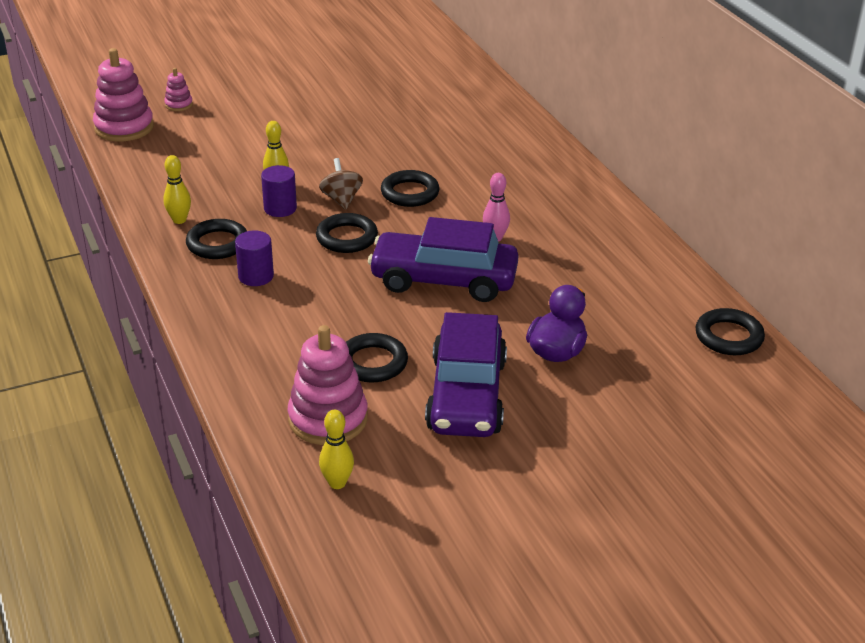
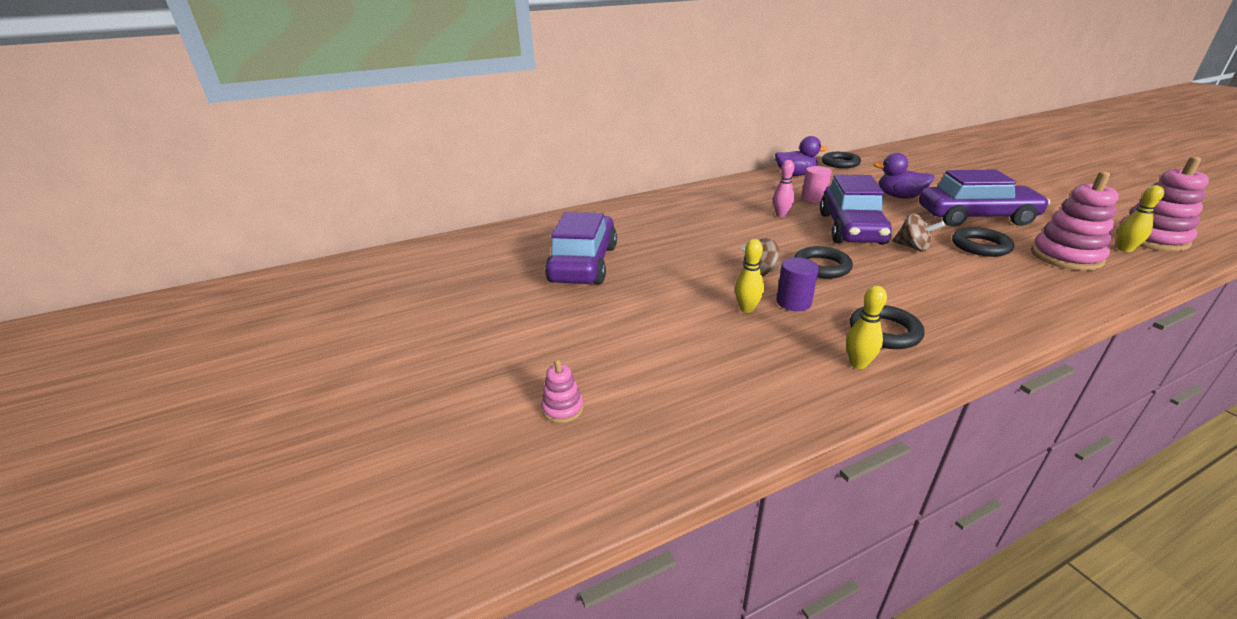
camera: 90 degrees left, 5 degrees down
(124, 127) = (638, 458): pink stacking toy -> pink stacking toy (1151, 239)
(256, 276) = (920, 303): purple cylinder -> none
(381, 310) = (912, 247): none -> brown spinning top
(385, 111) = (584, 264): none -> purple car
(410, 193) = (732, 246): black ring -> none
(554, 274) = (813, 198): none -> pink cylinder
(662, 279) = (795, 175): none -> purple duck

